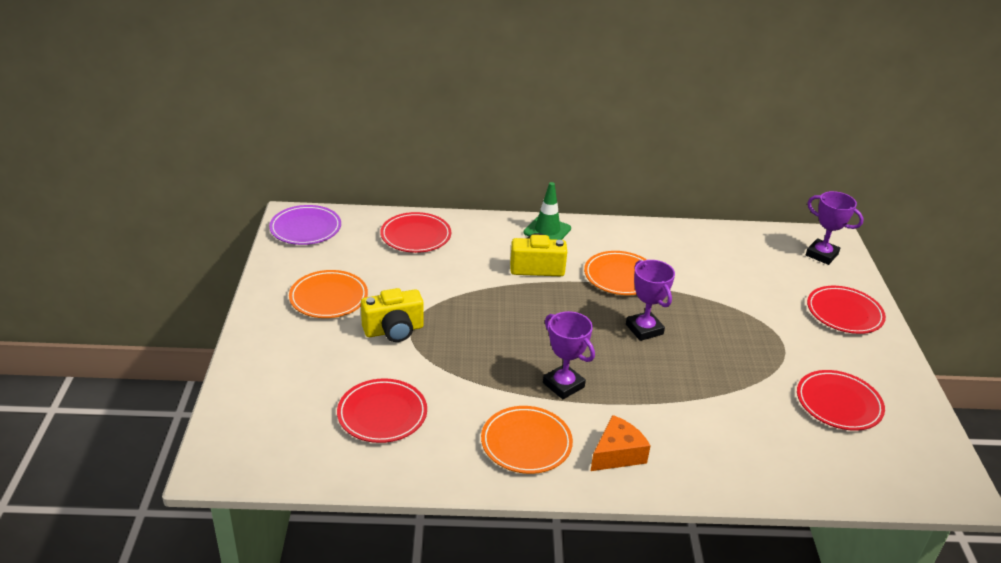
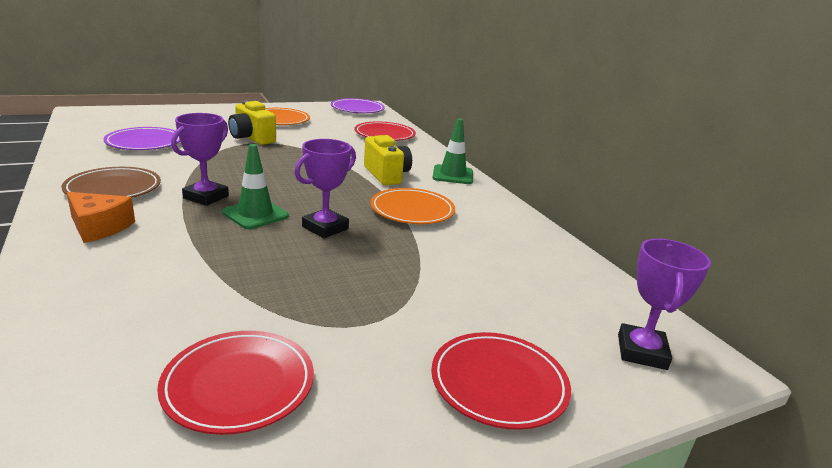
camera: 65 degrees right, 10 degrees down
(382, 414) = (144, 143): red plate -> purple plate
(526, 443) = (113, 188): orange plate -> brown plate
(609, 361) = (255, 214): none -> green traffic cone

